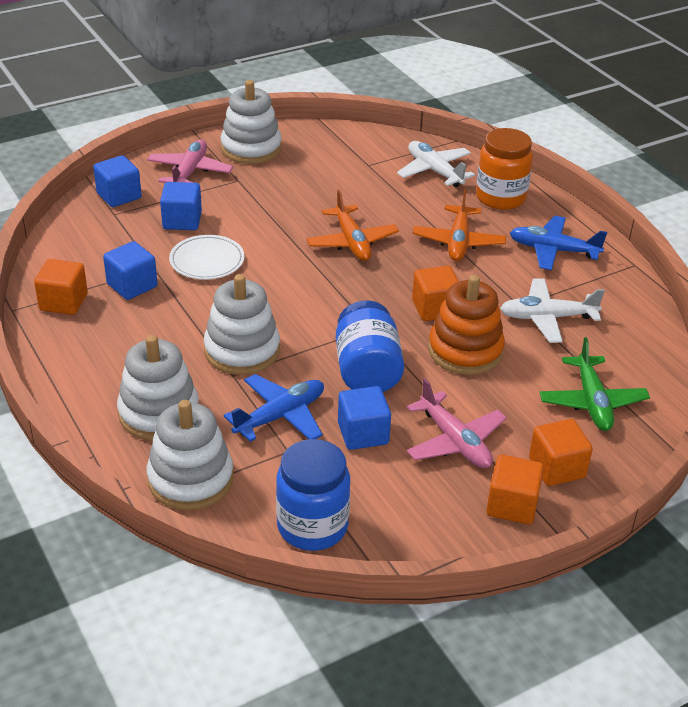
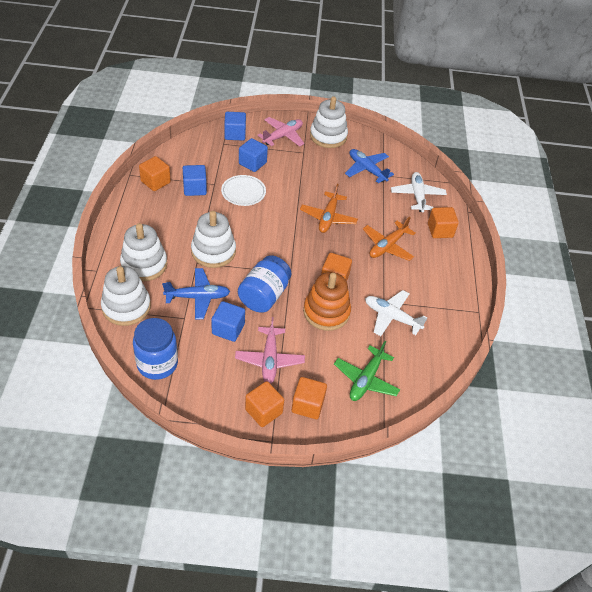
camera: 30 degrees right, 10 degrees up
(500, 197) = (440, 230): orange jar -> orange cube
(553, 250) = (437, 278): blue plane -> blue plane (367, 169)

